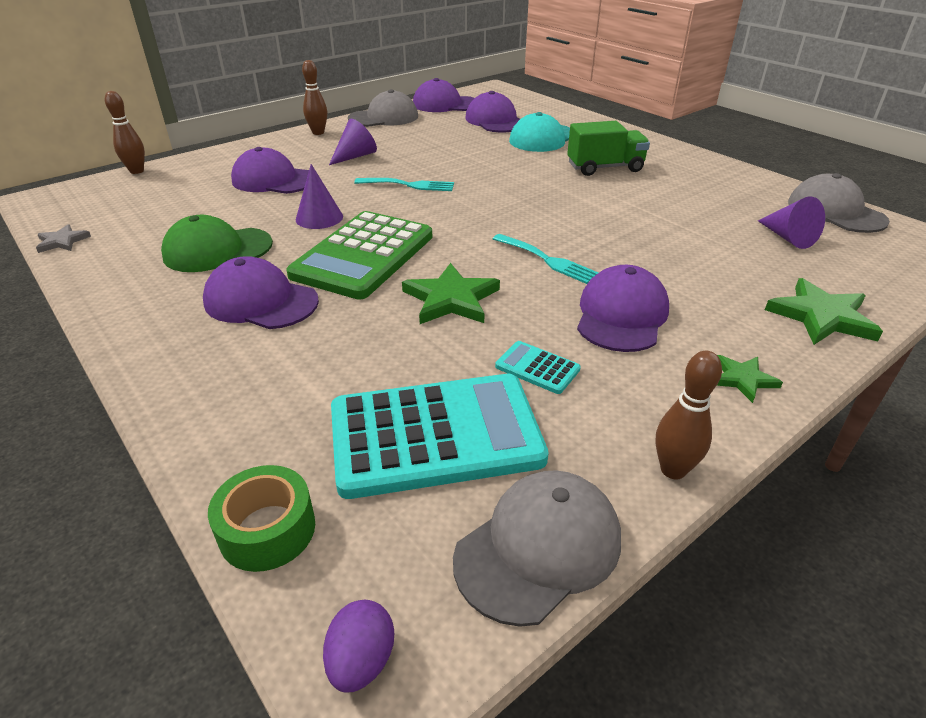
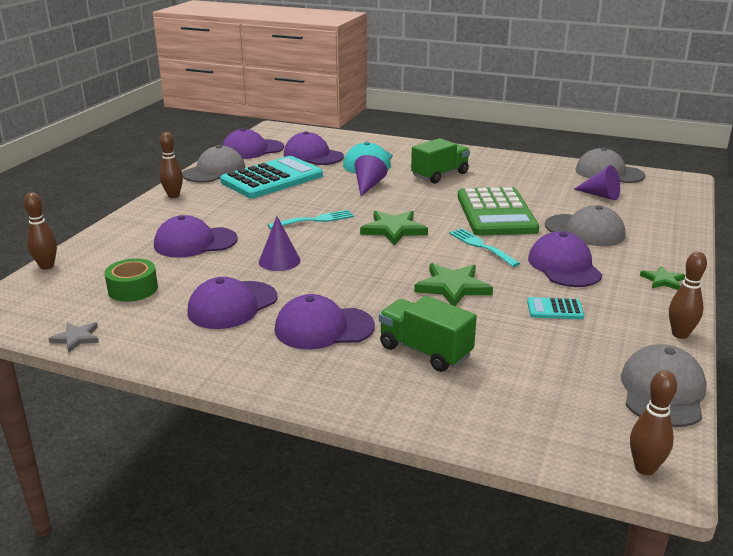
camera: 30 degrees left, 10 degrees down
(217, 250) = (232, 305): green cap -> purple cap
(267, 530) = (521, 440): green tape -> green tape (133, 289)
(320, 365) = (425, 351): none -> green truck
(355, 156) = (237, 208): purple cone -> purple cone (368, 185)
(361, 660) = (645, 468): purple egg -> brown bowling pin
(363, 255) = (353, 277): green calculator -> green calculator (495, 213)
(435, 435) = (546, 362): turquoise calculator -> turquoise calculator (272, 179)
(547, 260) = (481, 246): turquoise fork -> turquoise fork turned 135 degrees counterclockwise
(708, 277) = (585, 230): none -> grey cap
(821, 316) = (664, 236): green star -> green star (393, 230)

